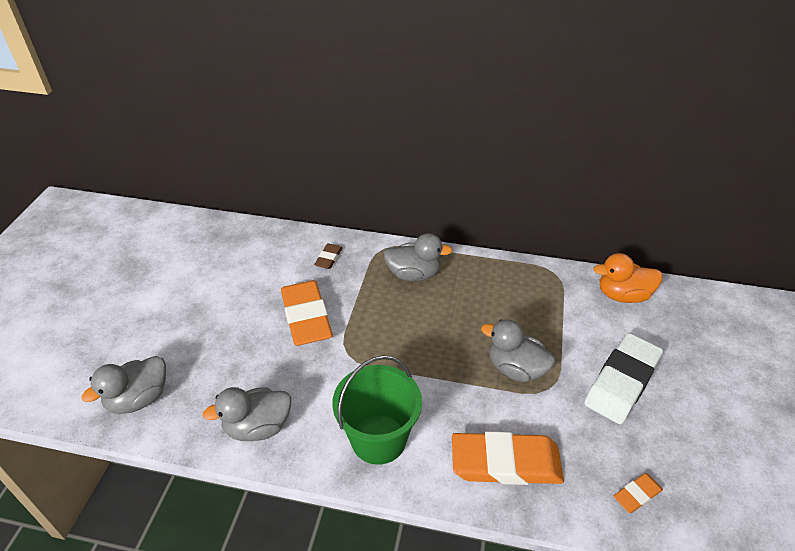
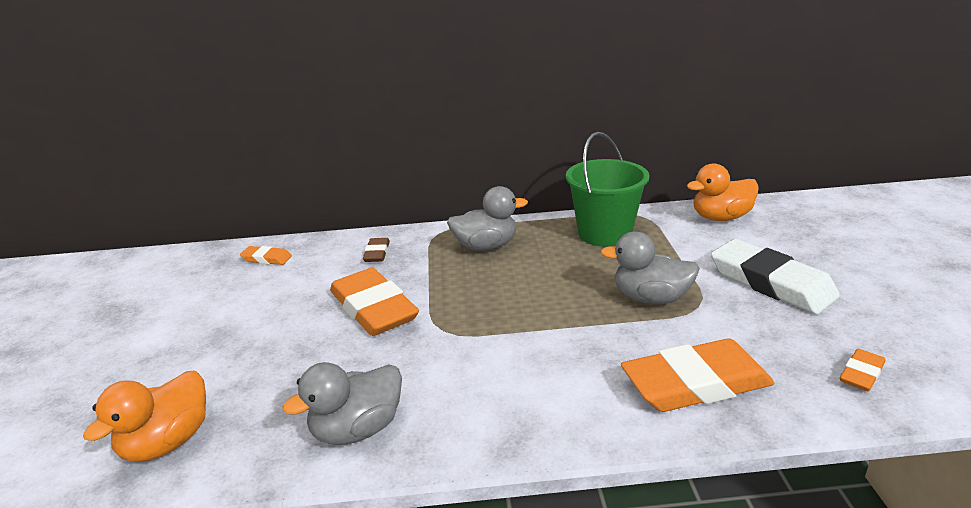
camera: 15 degrees left, 15 degrees down
(139, 399) = (167, 442): grey duck -> orange duck
(247, 241) = (266, 259): none -> orange eraser
(378, 439) = (527, 401): green bucket -> green bucket (604, 233)
(622, 381) = (771, 283): white eraser -> white eraser turned 60 degrees counterclockwise

